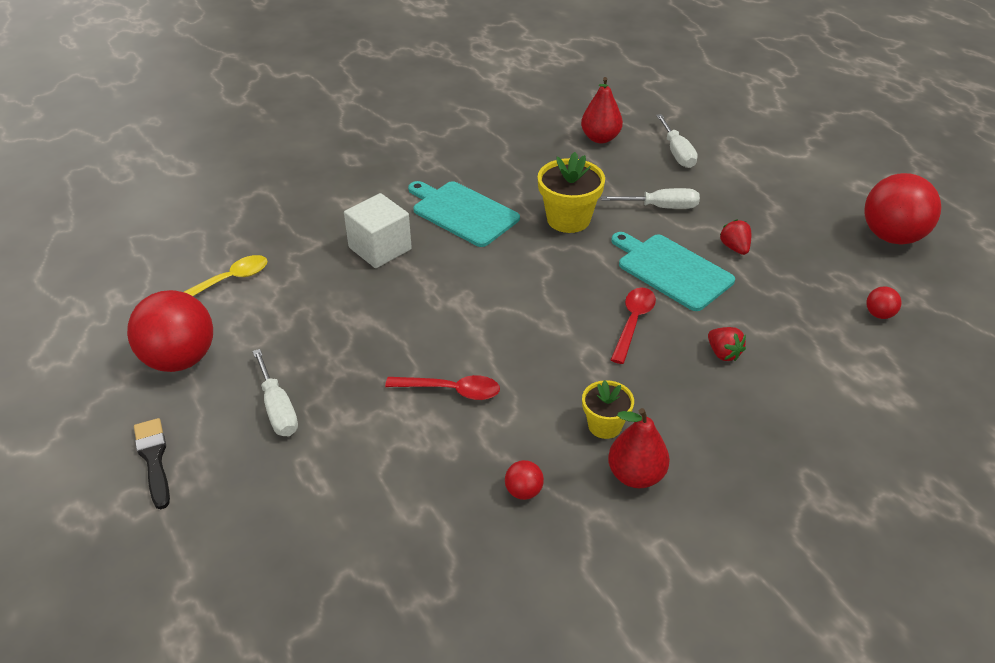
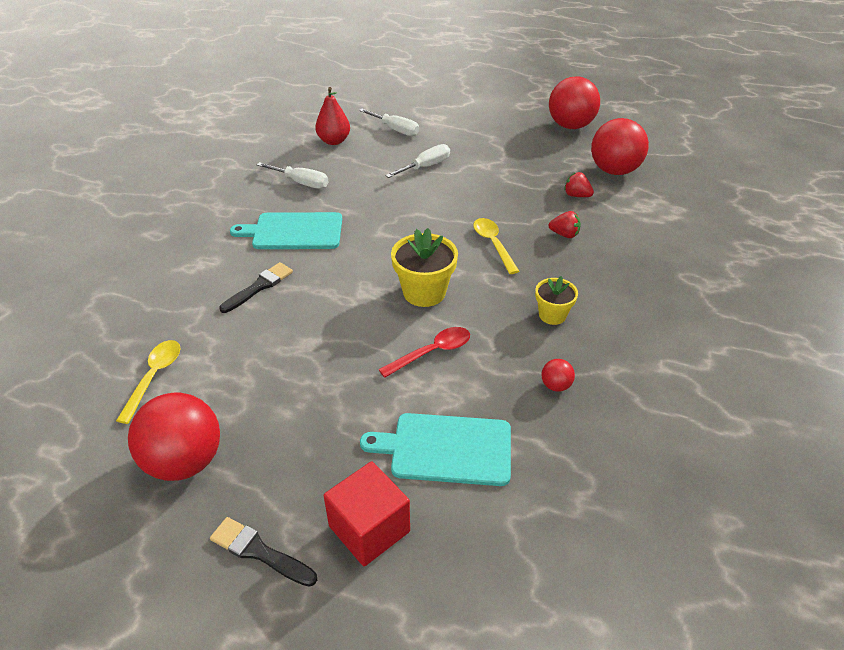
camera: 40 degrees left, 0 degrees up
(238, 498) = (369, 529): none -> red cube
(278, 409) = (319, 444): white screwdriver -> white screwdriver (301, 183)
(380, 248) = (259, 286): white cube -> black brush
(568, 219) = (375, 201): yellow flower pot -> yellow flower pot (424, 292)
(633, 322) = (493, 244): red spoon -> yellow spoon
(636, 475) = (604, 333): red pear -> none
(672, 270) = (477, 201): turquoise cutting board -> turquoise cutting board (446, 449)
(734, 248) = (497, 171): red strawberry -> red strawberry (576, 195)
(879, 314) = (614, 171): red ball -> red ball, size x2.34

